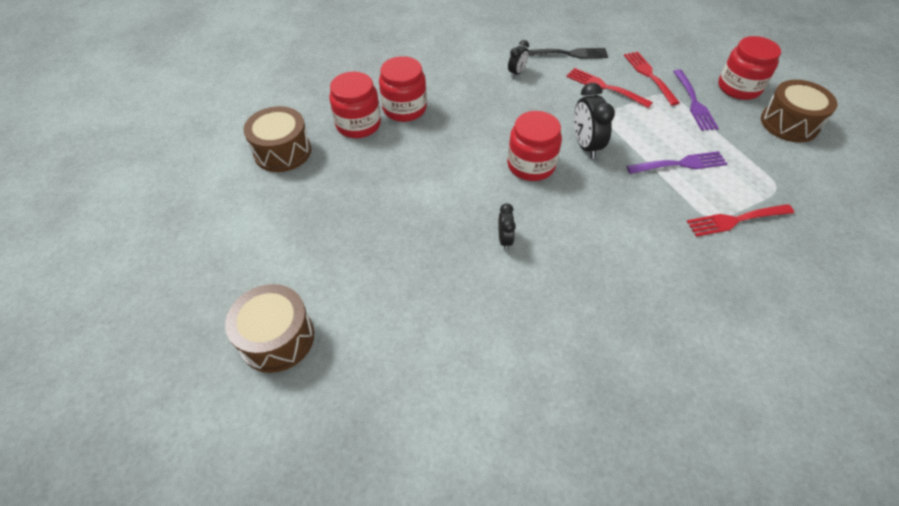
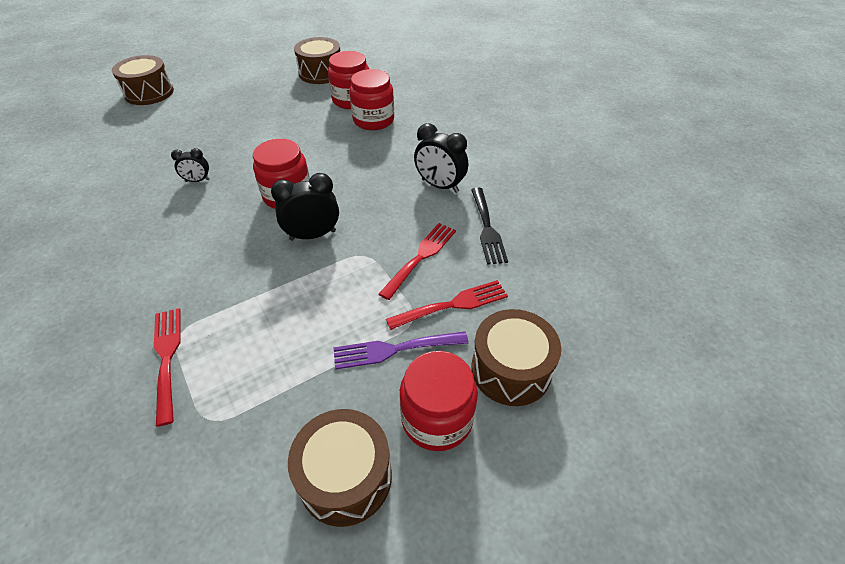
camera: 85 degrees right, 5 degrees down
(517, 73) = (440, 186): black clock -> black clock, size x1.74
(680, 164) = (271, 316): purple fork -> none
(695, 57) = (511, 369): none -> brown drum

